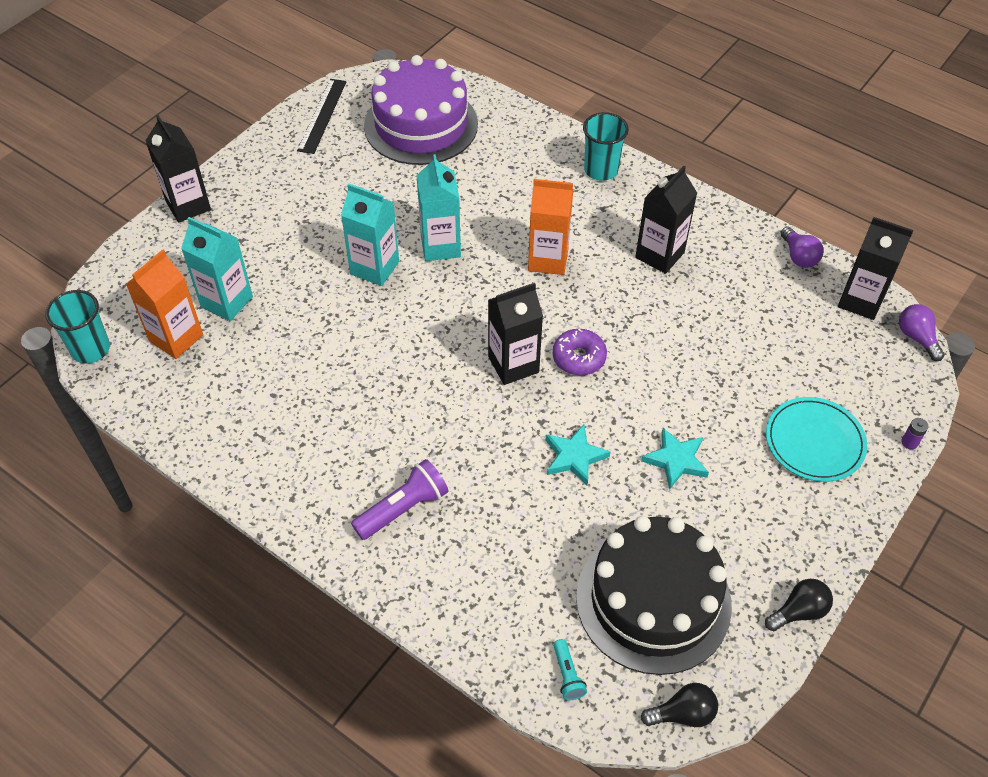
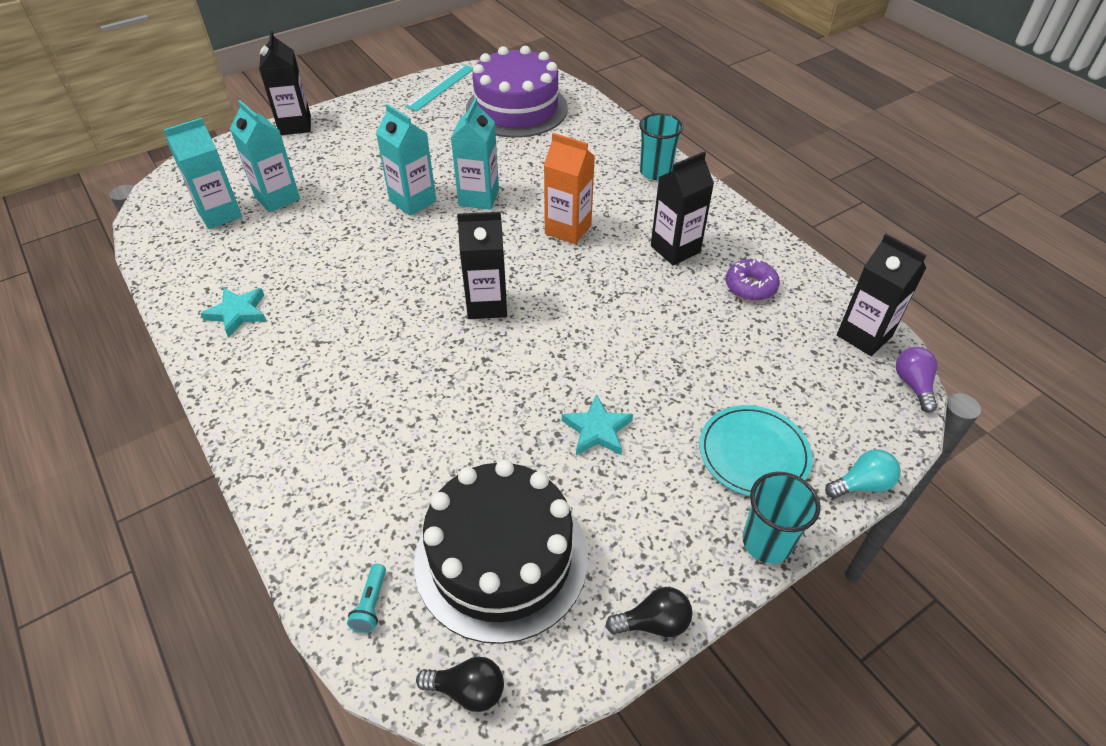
camera: 20 degrees right, 5 degrees down
(90, 349) = (150, 206): turquoise cup -> turquoise cup (766, 542)
(176, 338) = (219, 214): orange carton -> turquoise carton
(322, 115) = (440, 87): black ruler -> turquoise ruler
(403, 508) = (313, 398): purple flashlight -> none
(574, 457) = (498, 398): turquoise star -> turquoise star (238, 313)
(579, 357) = (551, 314): purple donut -> purple donut (750, 287)
(798, 256) = (815, 282): purple light bulb -> none
(909, 442) = (862, 484): purple battery -> turquoise light bulb

